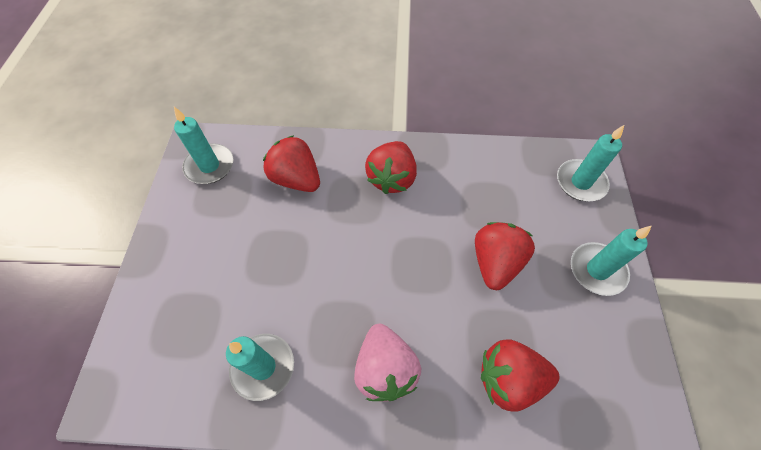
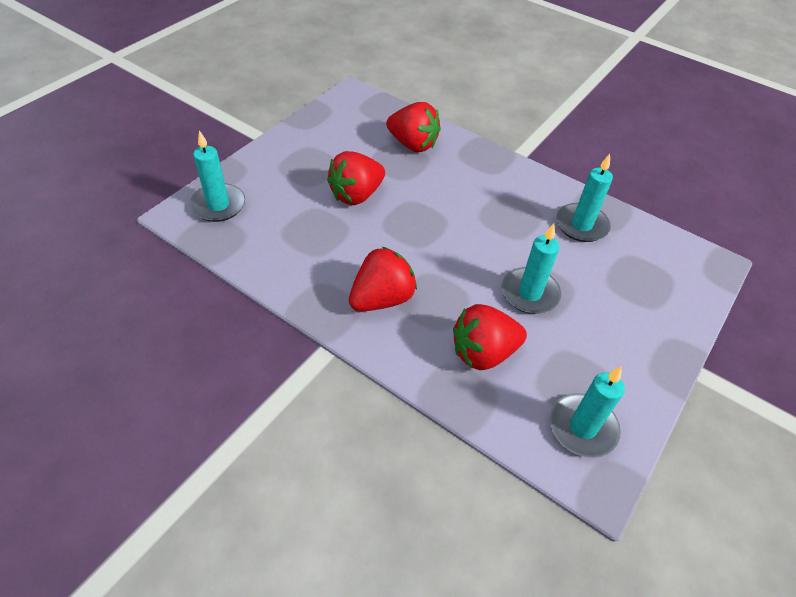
camera: 150 degrees left, 10 degrees down
(296, 179) = (483, 353): red strawberry -> red strawberry turned 90 degrees clockwise
(385, 369) = (491, 184): pink strawberry -> none
(597, 270) = (289, 156): turquoise candle -> turquoise candle (529, 293)

